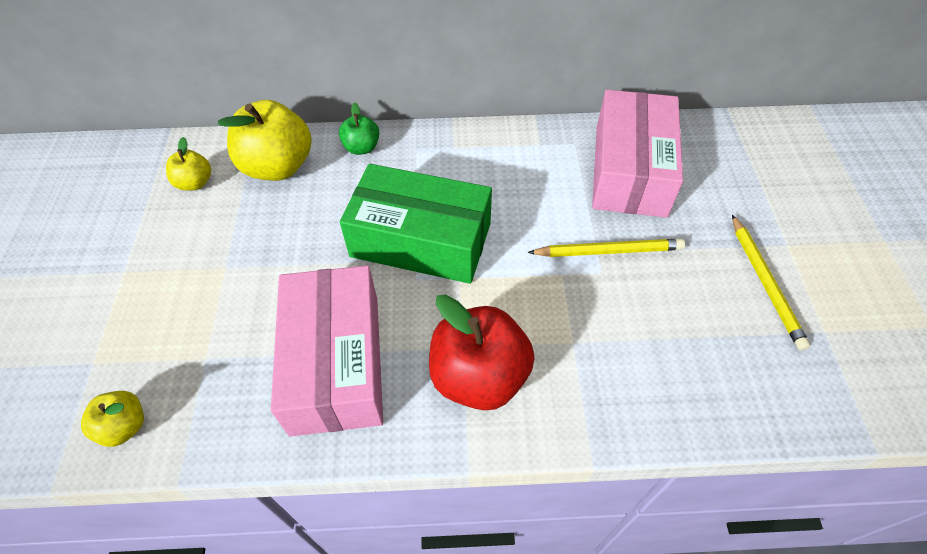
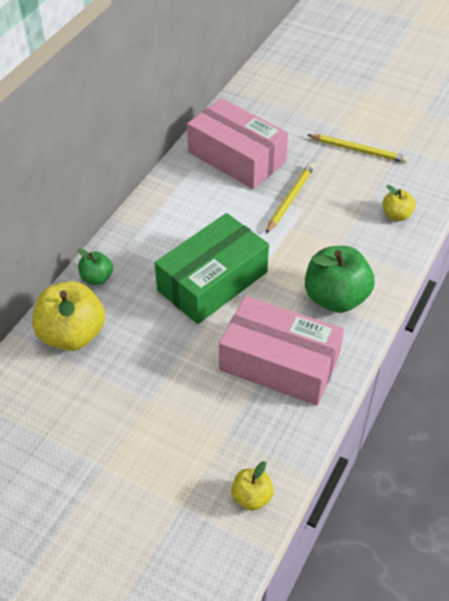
camera: 60 degrees left, 5 degrees down
(195, 183) = (44, 394): yellow apple -> yellow apple (396, 215)
(479, 376) = (335, 298): red apple -> green apple

